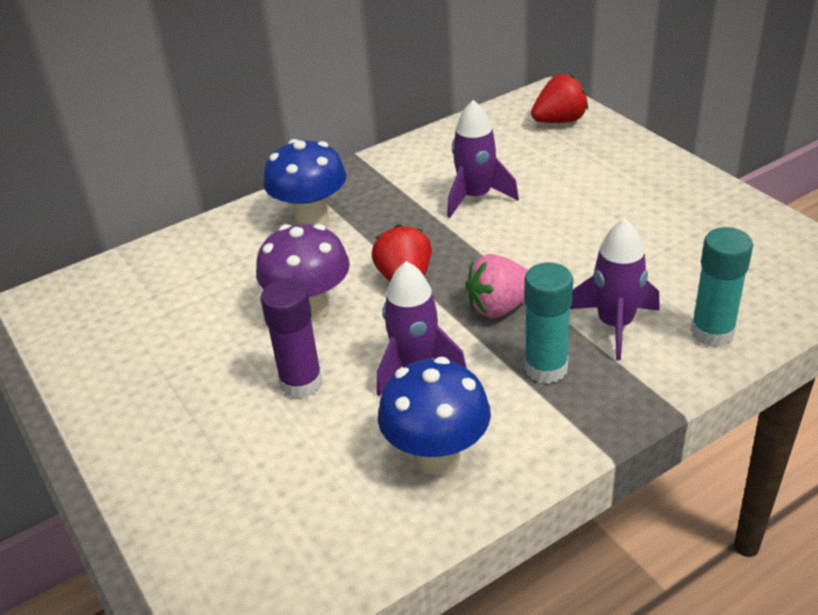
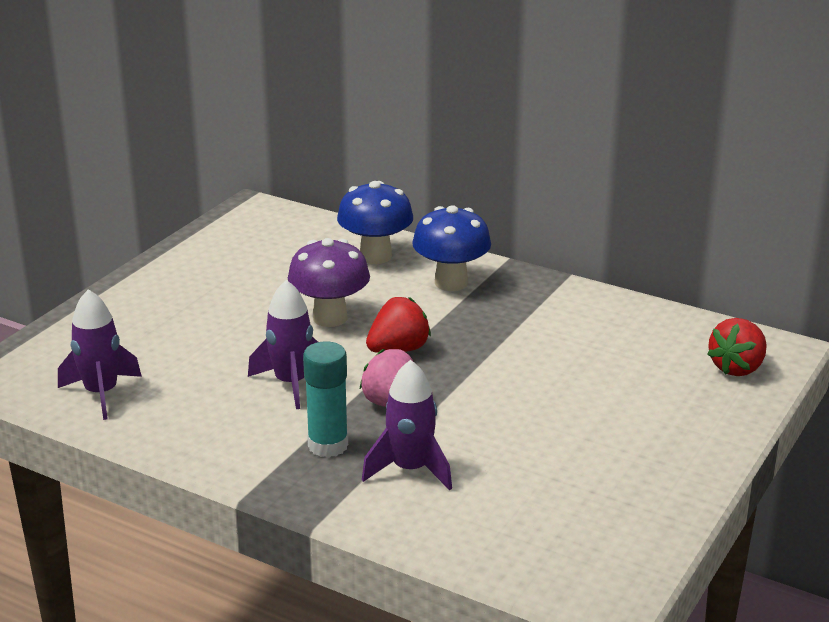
camera: 60 degrees right, 10 degrees down
(301, 383) = (242, 340): purple glue stick -> none
(437, 457) = (196, 419): blue mushroom -> blue mushroom (375, 256)
(475, 197) = (551, 353): purple rocket -> purple rocket (101, 393)
(559, 121) = (737, 368): red strawberry -> red strawberry turned 90 degrees clockwise
(712, 333) = (436, 526): turquoise glue stick -> none

